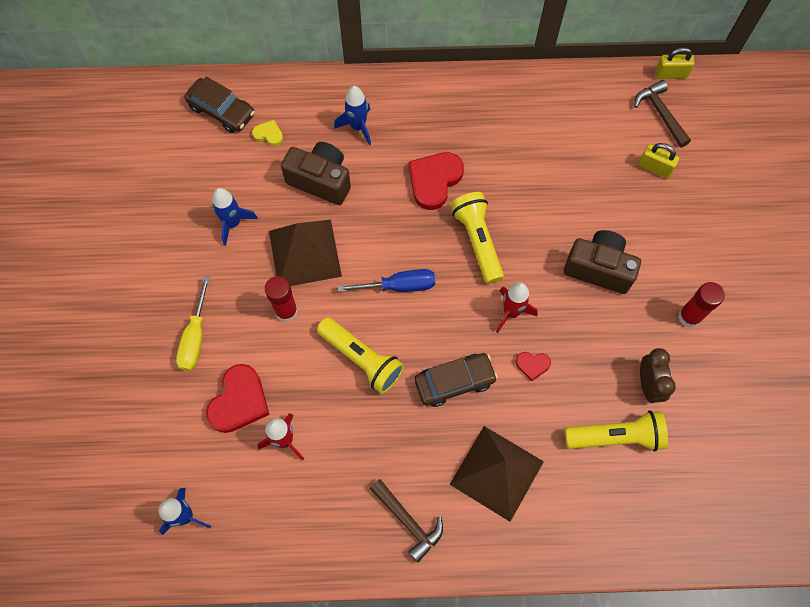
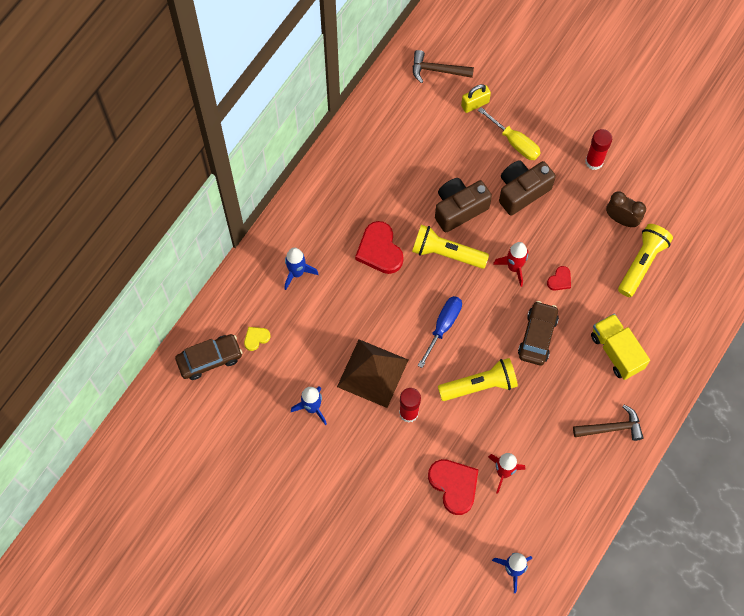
camera: 55 degrees left, 0 degrees up
(195, 337) = (384, 487): yellow screwdriver -> yellow screwdriver (514, 142)
(321, 180) = (322, 326): brown camera -> brown camera (459, 209)
(497, 472) = (616, 351): brown pyramid -> yellow truck
(670, 74) = (412, 41): yellow padlock -> none

